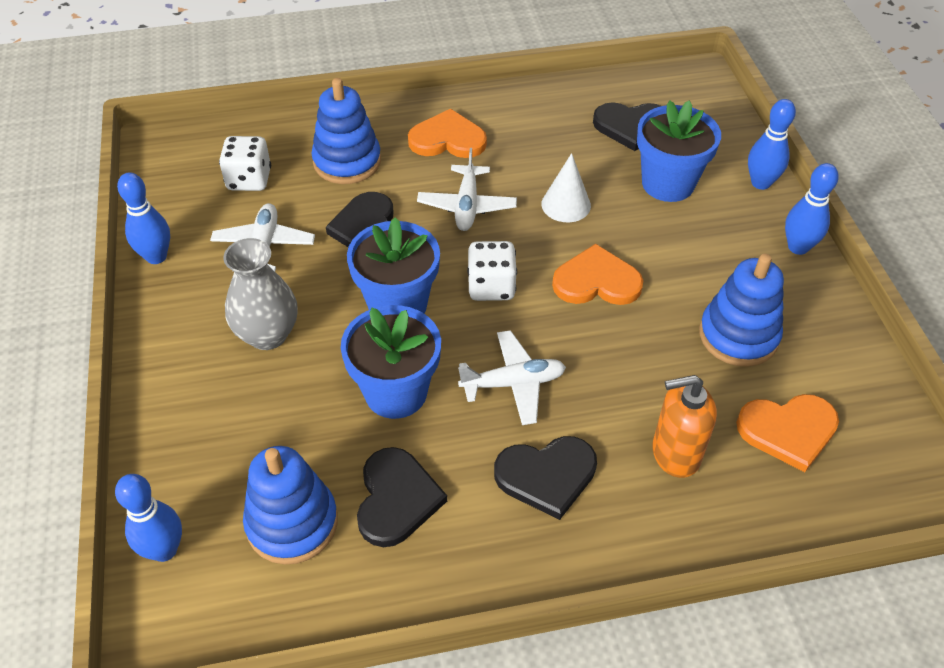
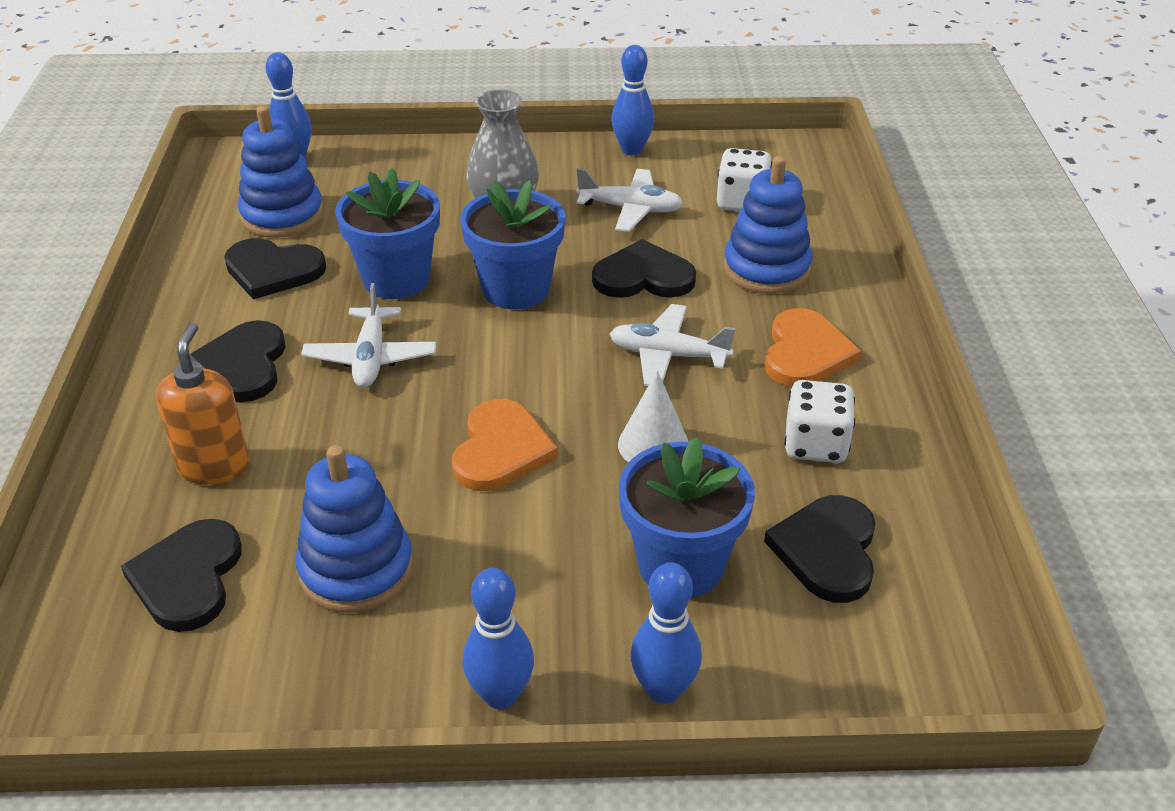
camera: 100 degrees right, 10 degrees down
(491, 287) = (521, 359): white dice -> white dice (815, 445)
(788, 431) = (188, 578): orange heart -> black heart

